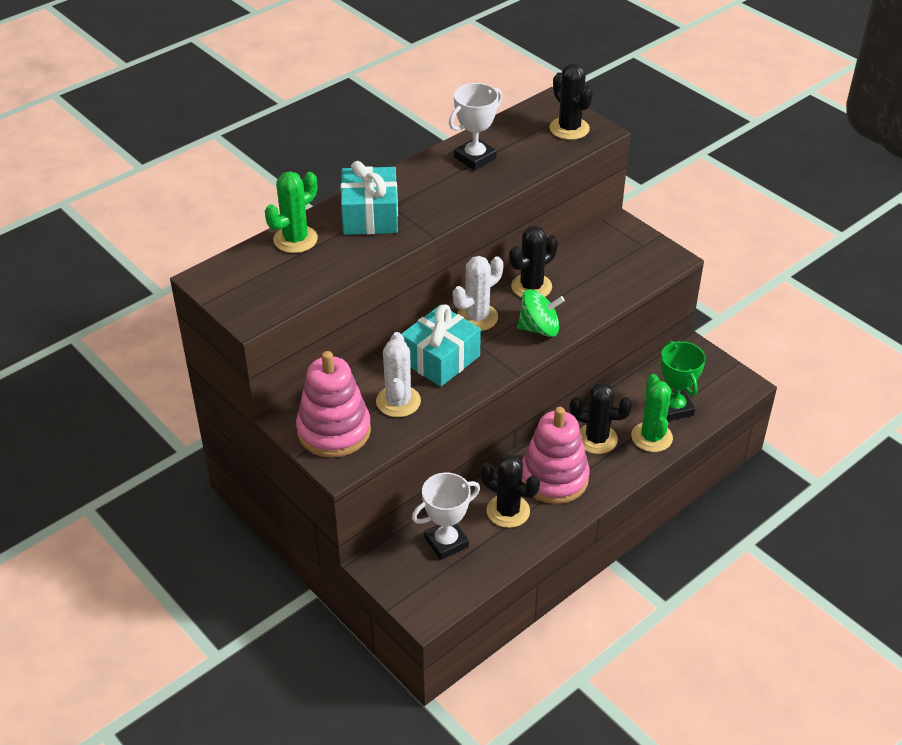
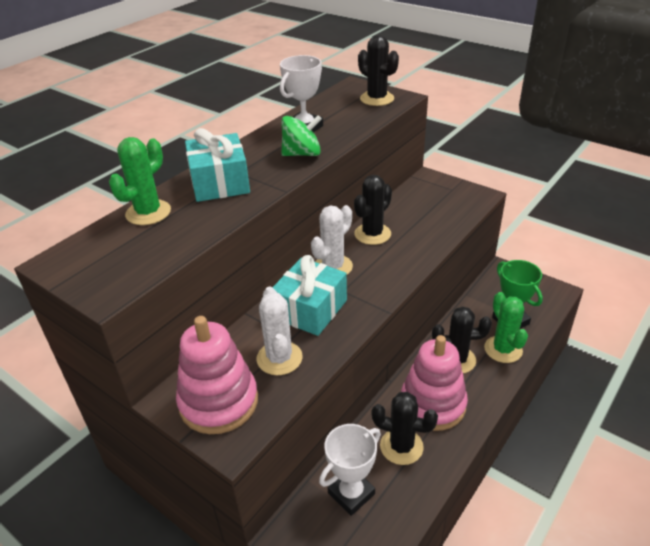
camera: 10 degrees left, 5 degrees down
(539, 328) = (392, 267): green spinning top -> green spinning top (302, 154)

